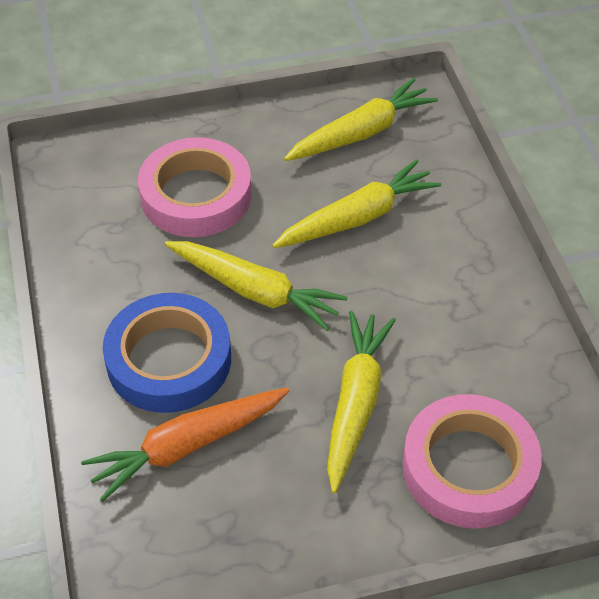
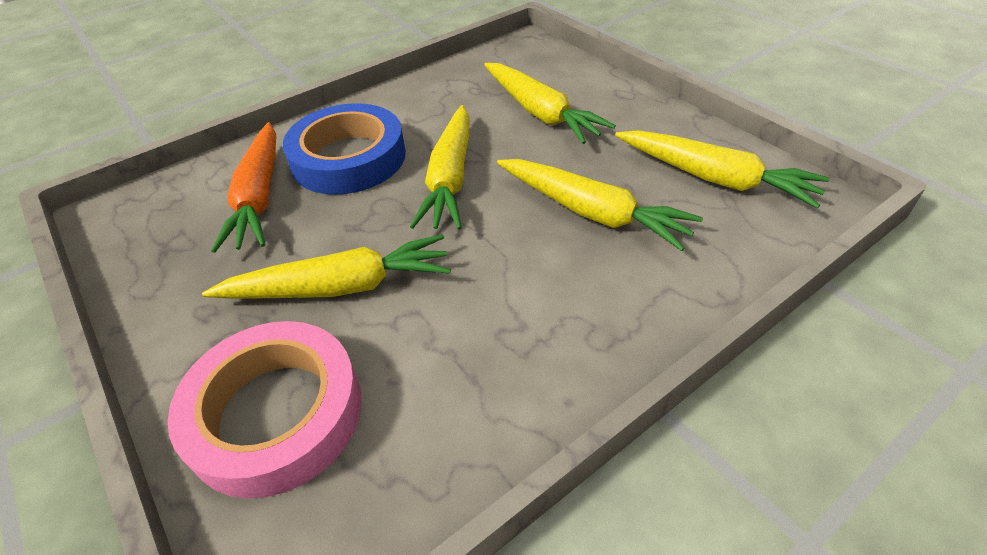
camera: 70 degrees right, 5 degrees down
(187, 446) = (259, 196): orange carrot -> orange carrot turned 135 degrees counterclockwise
(196, 195) = (540, 113): pink tape -> yellow carrot

